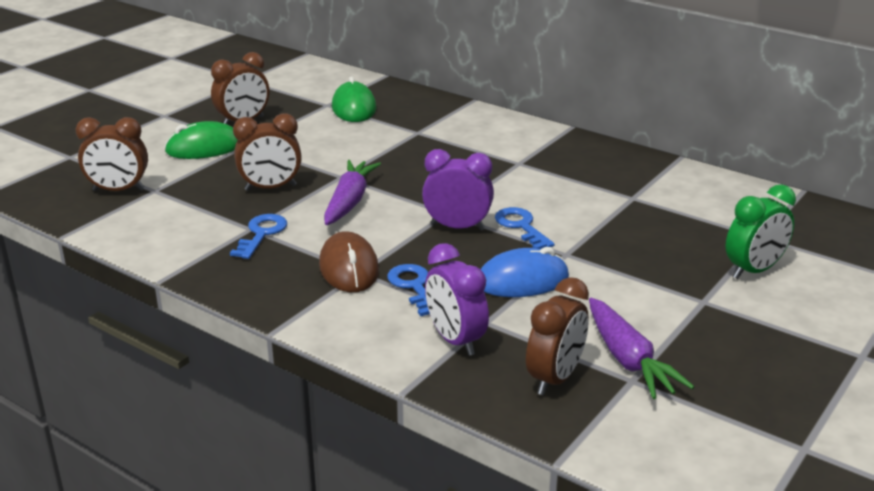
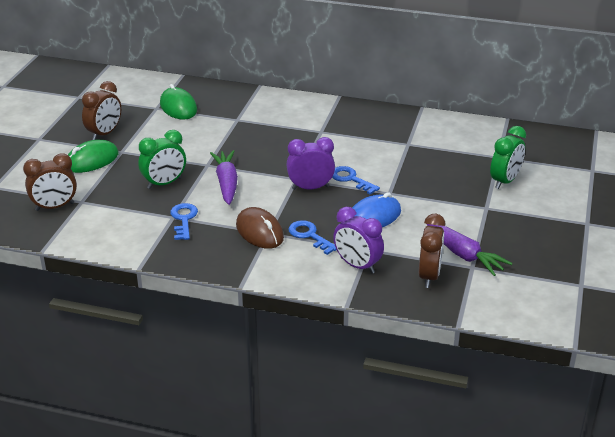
camera: 20 degrees left, 5 degrees up
(270, 188) = (164, 183): brown clock -> green clock

